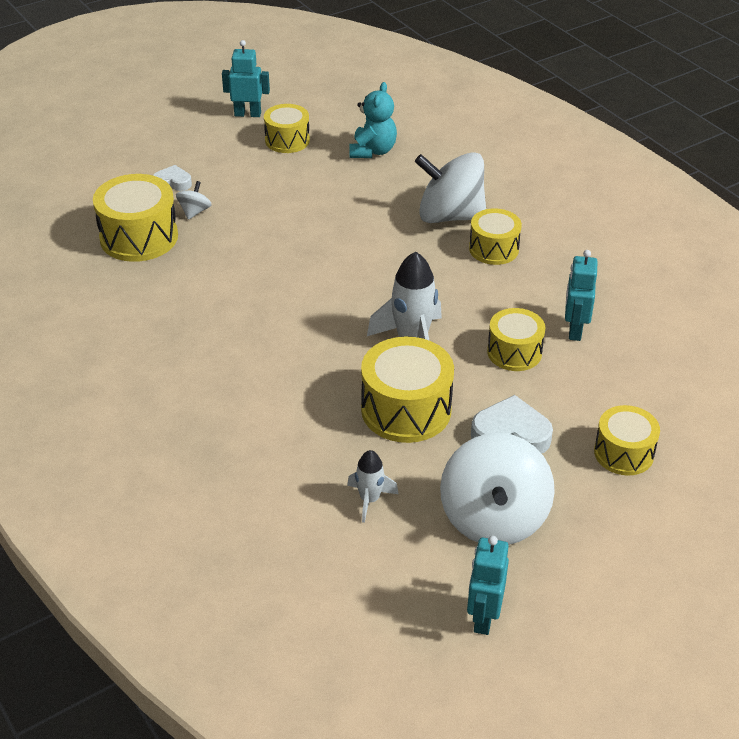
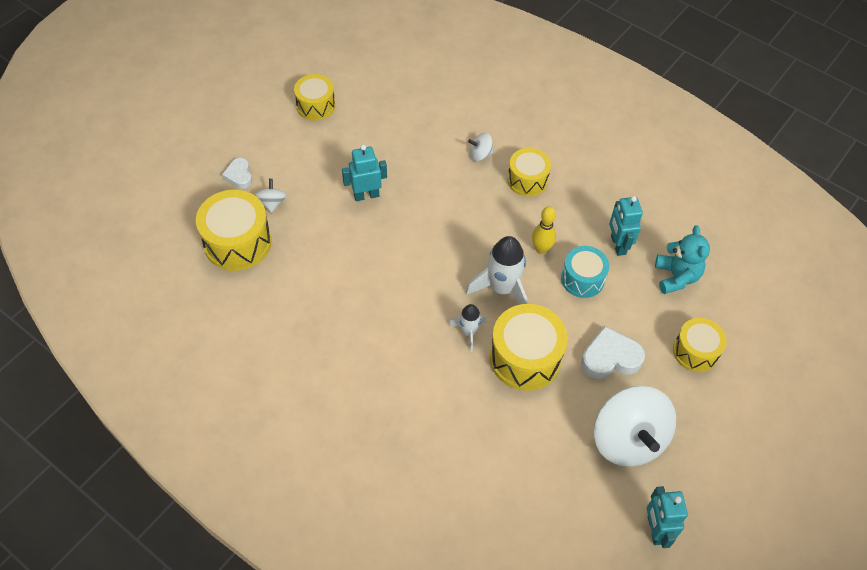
camera: 20 degrees left, 15 degrees up
(172, 182) = (239, 176): white heart -> white heart turned 90 degrees counterclockwise
(247, 114) = (269, 84): turquoise robot -> turquoise robot (366, 195)
(369, 500) = (533, 451): white rocket -> white rocket (468, 332)
(372, 151) = (391, 100): turquoise teddy bear -> turquoise teddy bear (676, 277)
(449, 216) = (480, 154): white spinning top -> white spinning top, size x0.43
(478, 314) = (541, 249): none -> yellow bowling pin
(514, 352) = (582, 279): yellow drum -> turquoise drum

